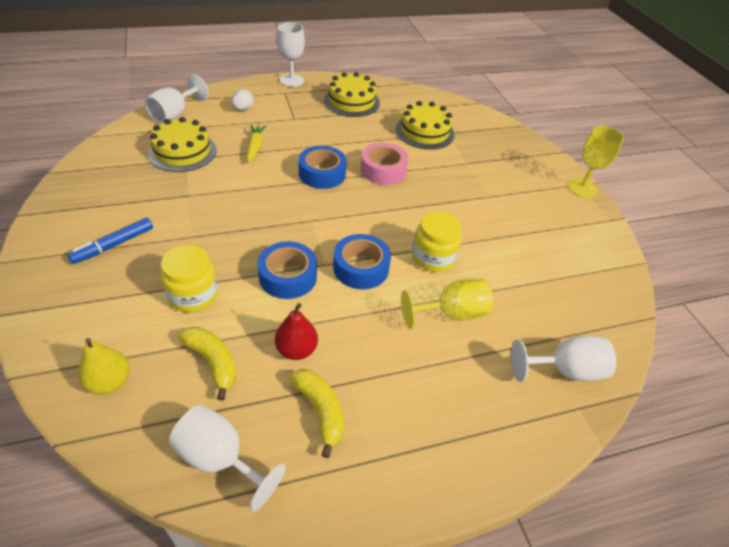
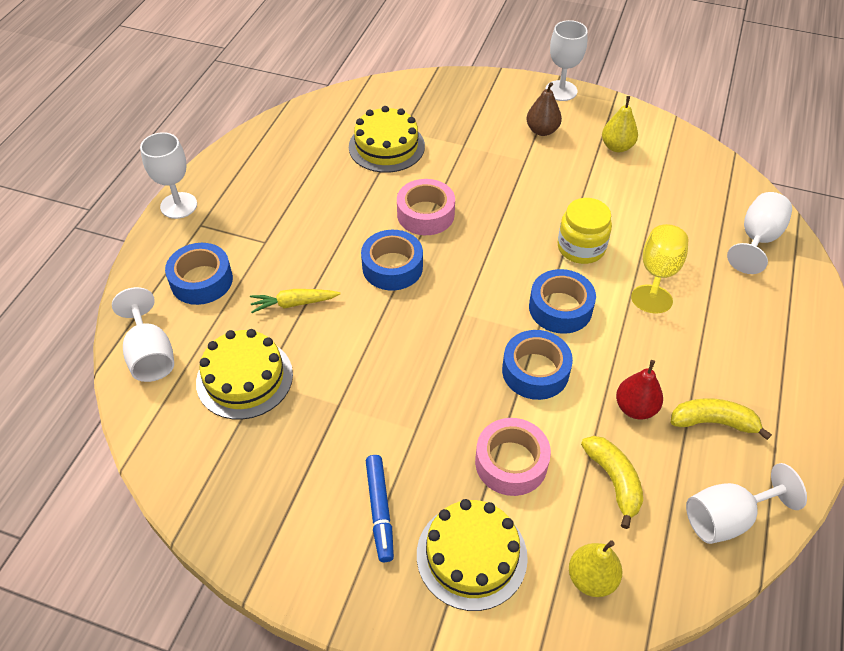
camera: 50 degrees left, 5 degrees up
(193, 294) = (511, 462): yellow jar -> pink tape
(213, 362) = (614, 481): yellow banana -> yellow banana turned 75 degrees clockwise
(243, 109) = (201, 280): white egg -> blue tape
(255, 147) = (294, 303): yellow carrot -> yellow carrot turned 45 degrees counterclockwise
(351, 101) = (276, 174): yellow cake -> yellow cake (471, 555)
(528, 194) = (542, 130): none -> brown pear
(563, 239) = (617, 147): none -> yellow pear
(582, 188) = (561, 91): yellow goblet -> white goblet

